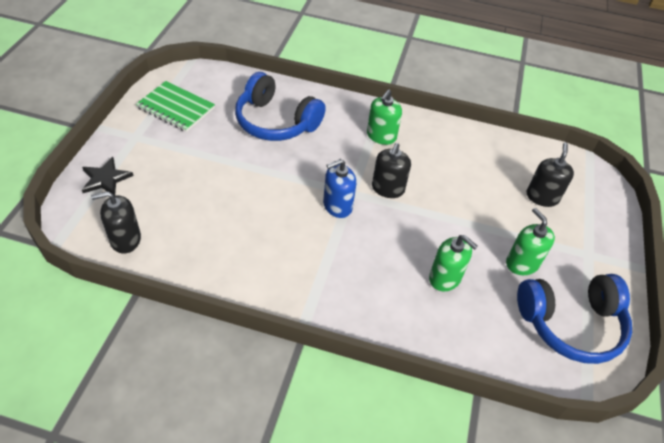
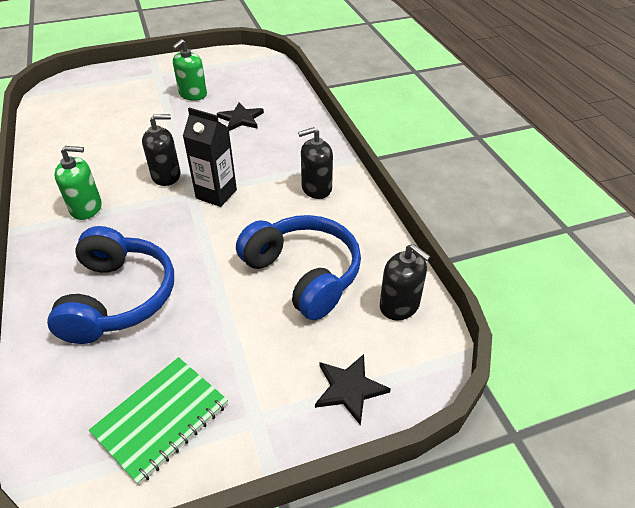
camera: 120 degrees left, 5 degrees down
(176, 108) = (161, 419): green notebook -> green notebook turned 45 degrees clockwise
(337, 206) = (216, 194): blue soap dispenser -> black carton
(445, 278) = (241, 119): green soap dispenser -> black star
(542, 197) = (108, 102): black soap dispenser -> black soap dispenser (316, 188)
(570, 324) = (229, 69): blue headphones -> blue headphones (303, 274)

